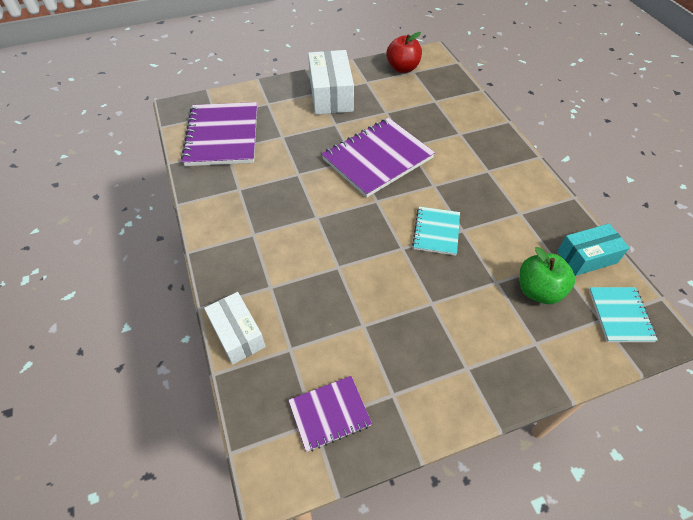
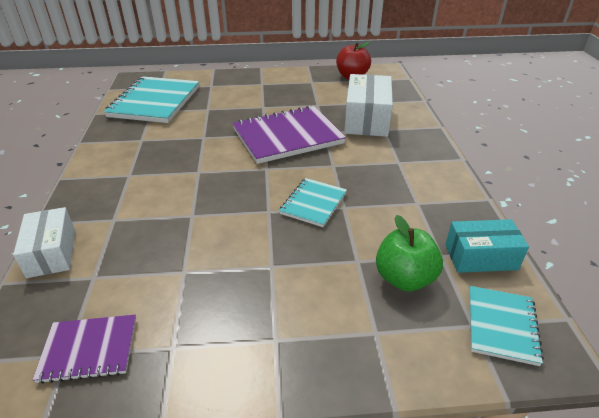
camera: 15 degrees right, 15 degrees down
(222, 136) = (155, 102): purple notebook -> turquoise notebook
(331, 95) = (272, 87): white box -> white box (367, 119)

